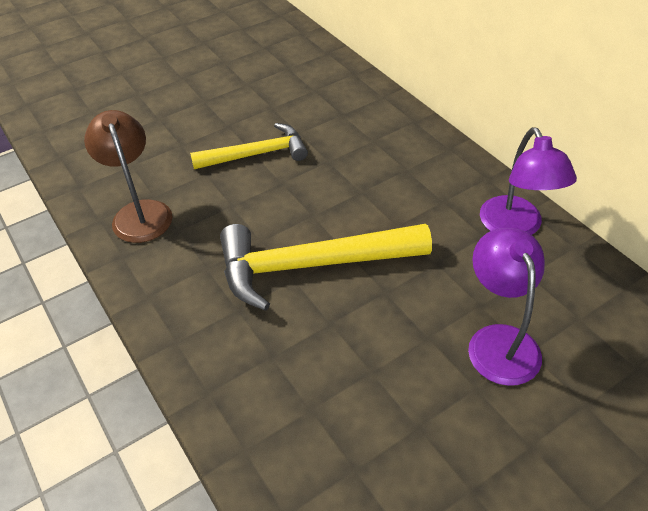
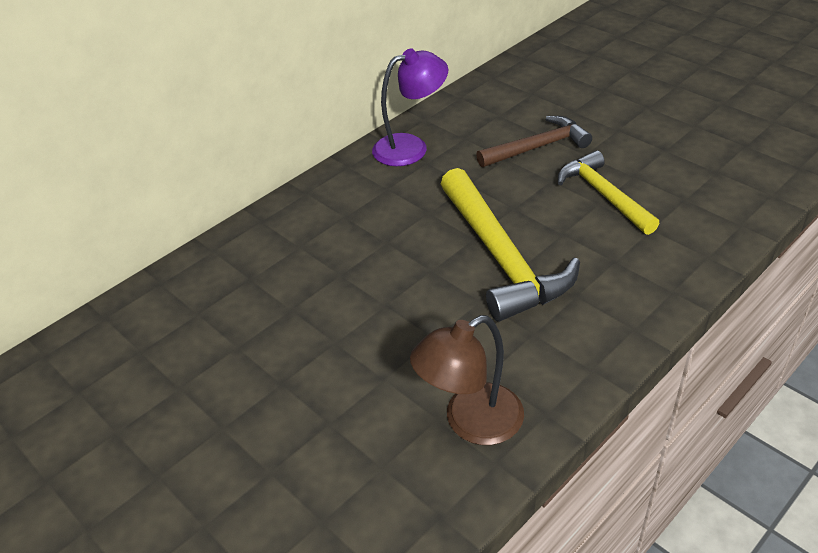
camera: 100 degrees left, 5 degrees down
(256, 154) = (338, 338): yellow hammer -> yellow hammer (604, 195)
(499, 341) = (537, 147): purple lamp -> brown hammer

